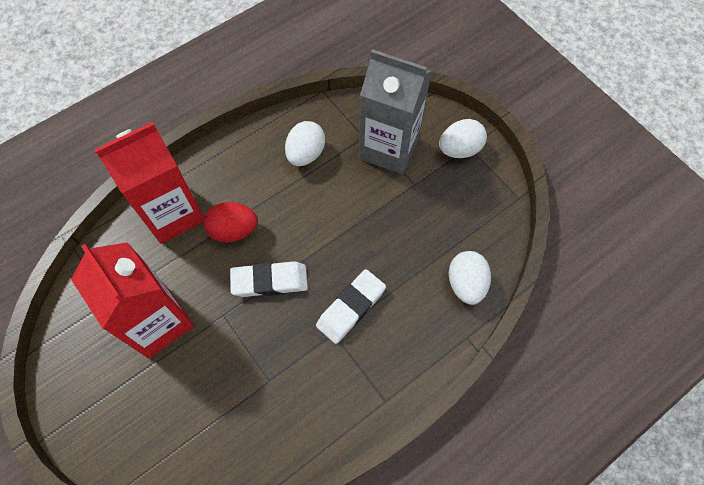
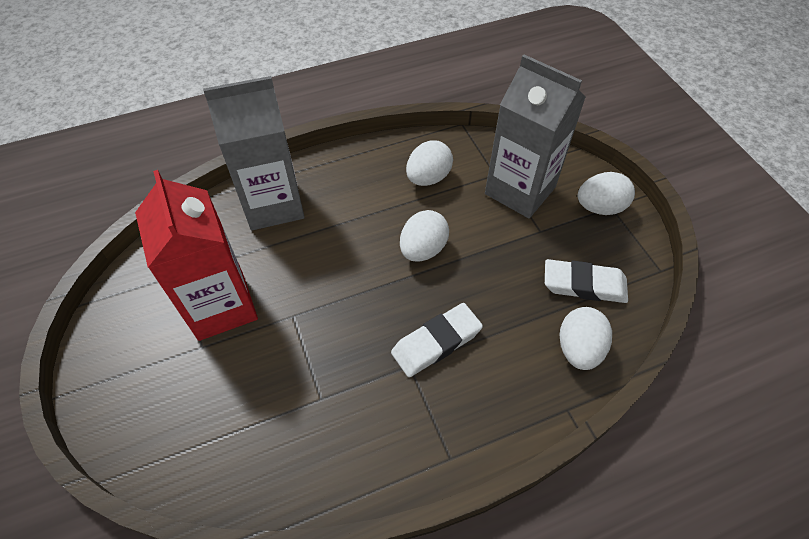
camera: 15 degrees right, 10 degrees down
(173, 213) = (273, 205): red carton -> grey carton
(233, 230) = (330, 234): red egg -> none
(269, 281) = (353, 293): white eraser -> white eraser (584, 285)
(318, 225) = (423, 249): none -> white egg

